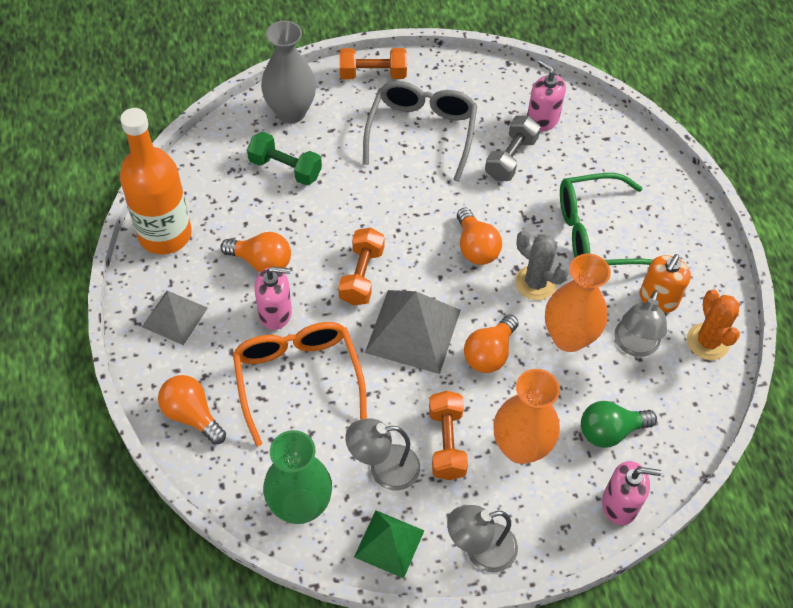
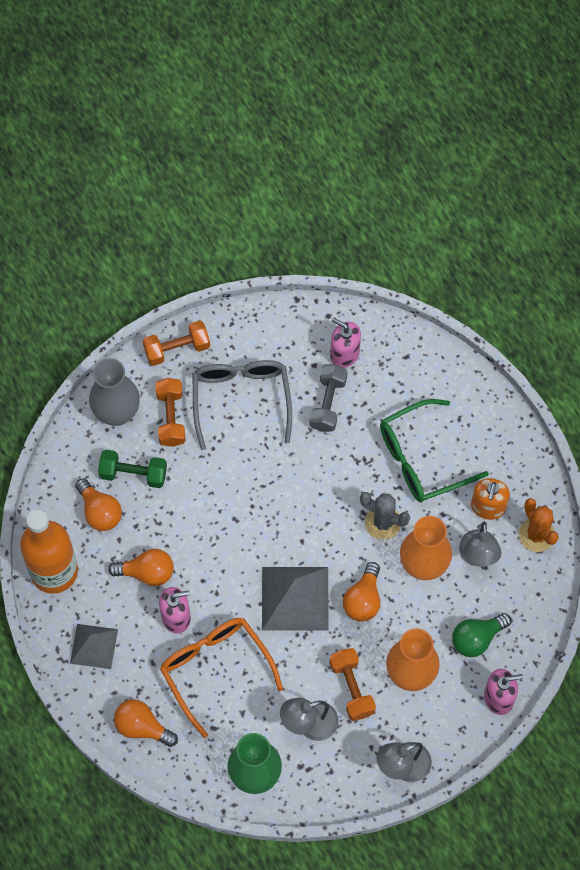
camera: 15 degrees left, 10 degrees up
(361, 275) = (235, 560): orange dumbbell -> orange dumbbell (171, 418)
(389, 543) = (333, 783): green pyramid -> none
(475, 247) = (323, 503): orange light bulb -> orange light bulb (99, 511)

